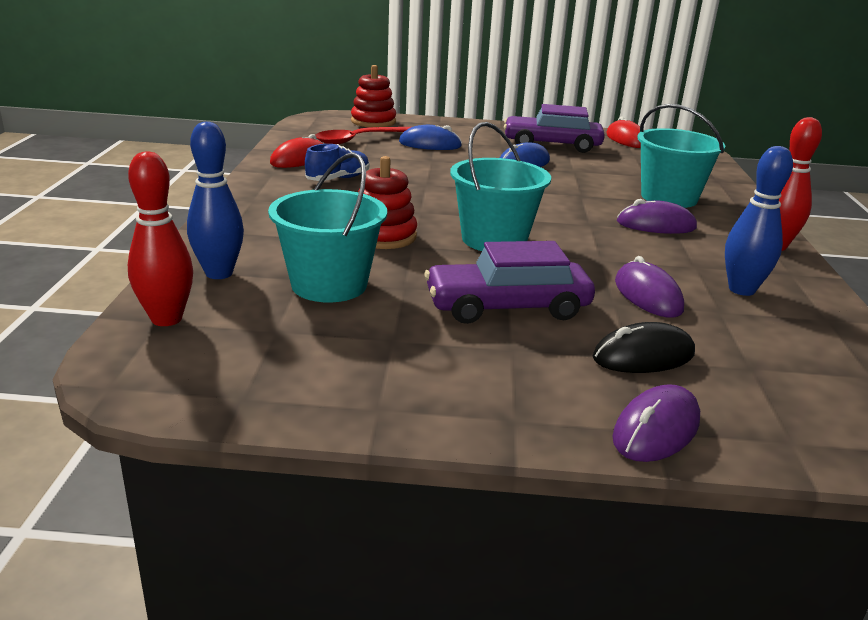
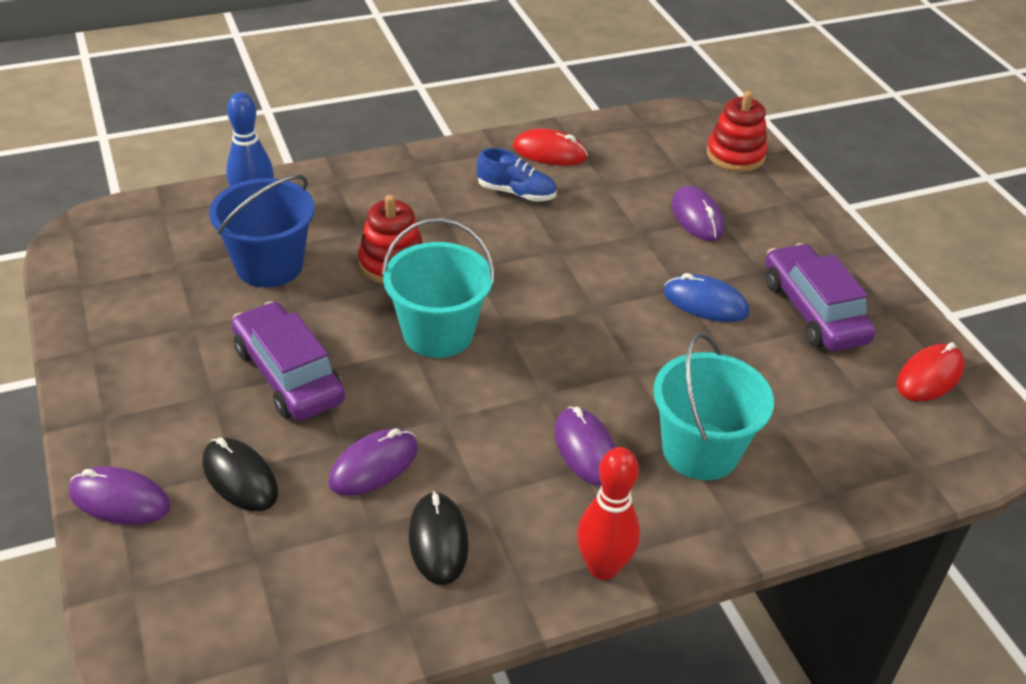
camera: 65 degrees right, 15 degrees up
(166, 319) = (168, 213): red bowling pin -> none
(329, 285) = (269, 265): turquoise bucket -> blue bucket
(359, 140) = (655, 167): red spoon -> none
(430, 144) = (697, 217): blue mouse -> purple mouse
(741, 289) = (438, 541): blue bowling pin -> black mouse

